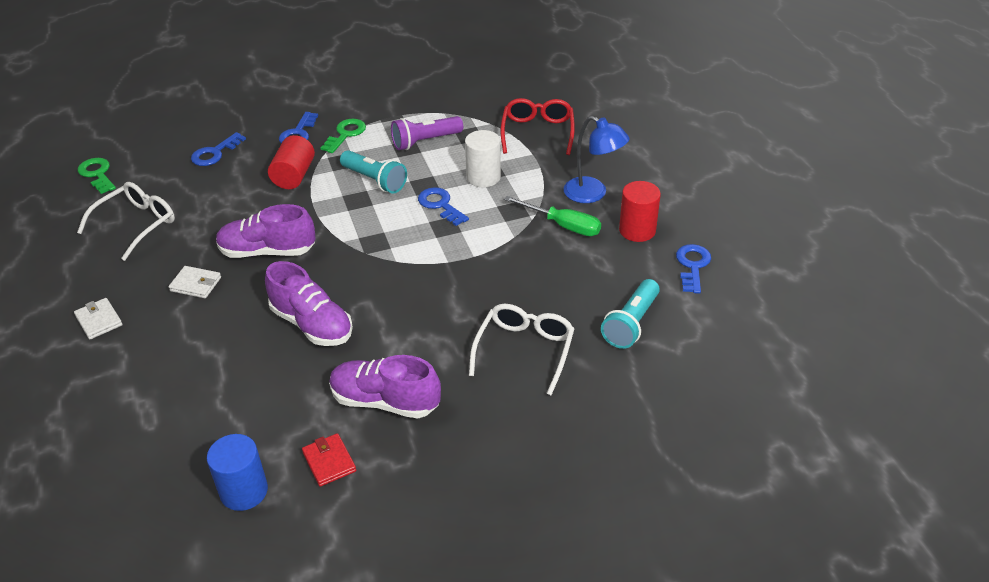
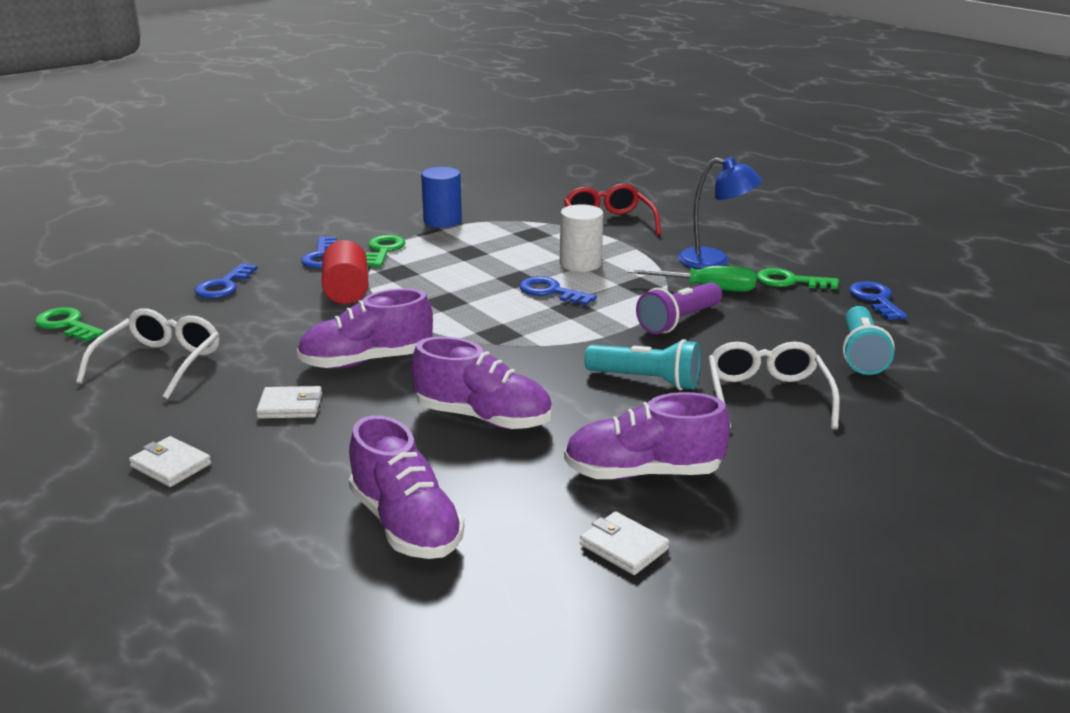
camera: 20 degrees left, 15 degrees down
(208, 407) = (406, 524): none -> purple shoe
(244, 491) = (531, 604): blue cylinder -> blue cylinder (442, 221)
(329, 462) = (623, 547): red wallet -> white wallet
(375, 180) = (453, 282): turquoise flashlight -> turquoise flashlight (646, 381)
(425, 141) = (486, 245): purple flashlight -> purple flashlight (678, 321)
(637, 230) = (790, 281): red cylinder -> green key

